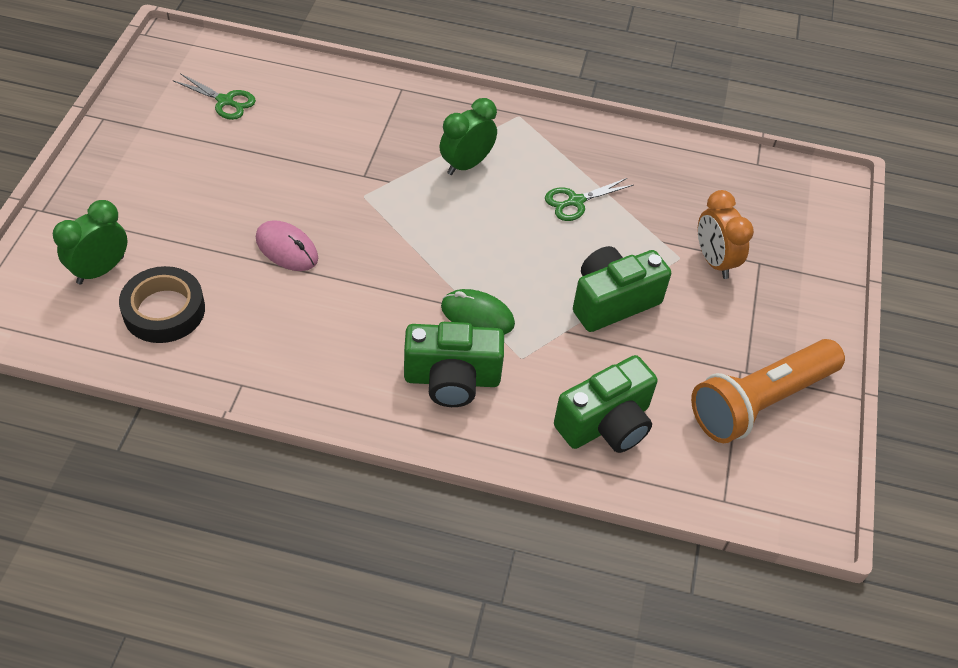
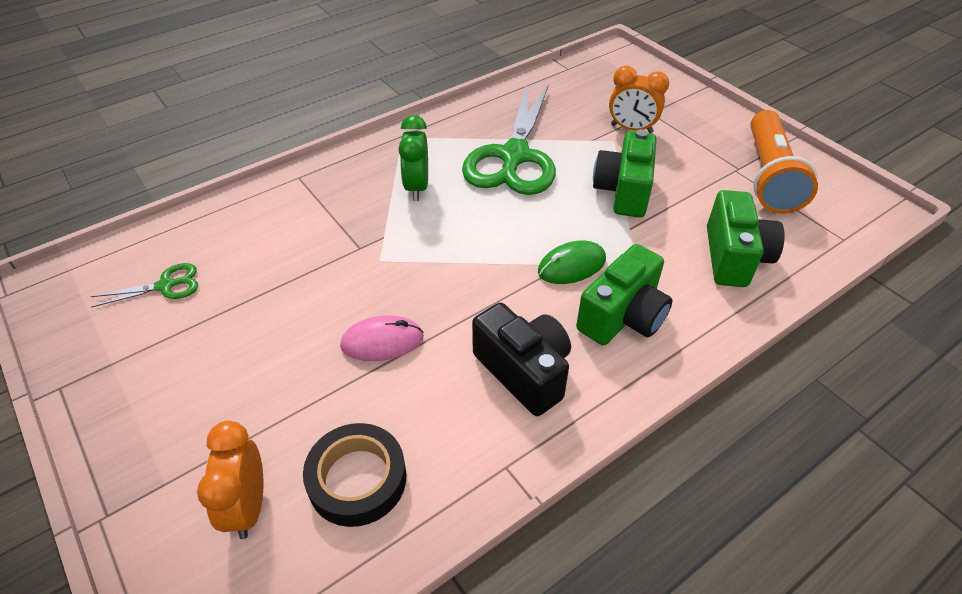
camera: 45 degrees left, 5 degrees down
(100, 270) = (248, 506): green clock -> orange clock
(335, 347) = (524, 371): none -> black camera
(575, 201) = (514, 156): green scissors -> green scissors, size x2.29

